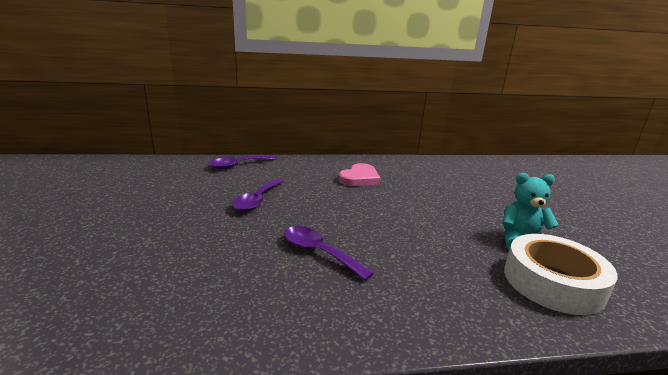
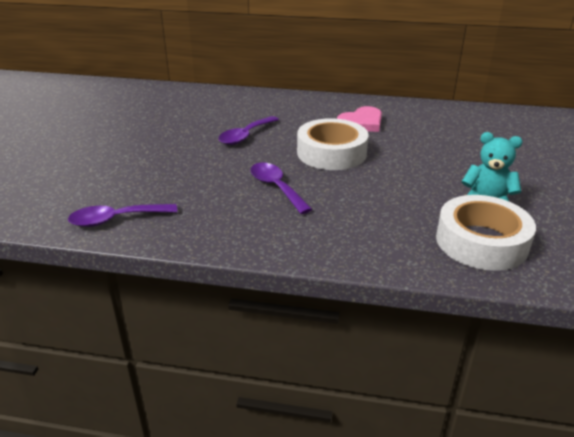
camera: 20 degrees right, 10 degrees up
(238, 165) = (243, 99): purple spoon -> purple spoon (116, 219)
(351, 208) = (331, 153): none -> white tape

